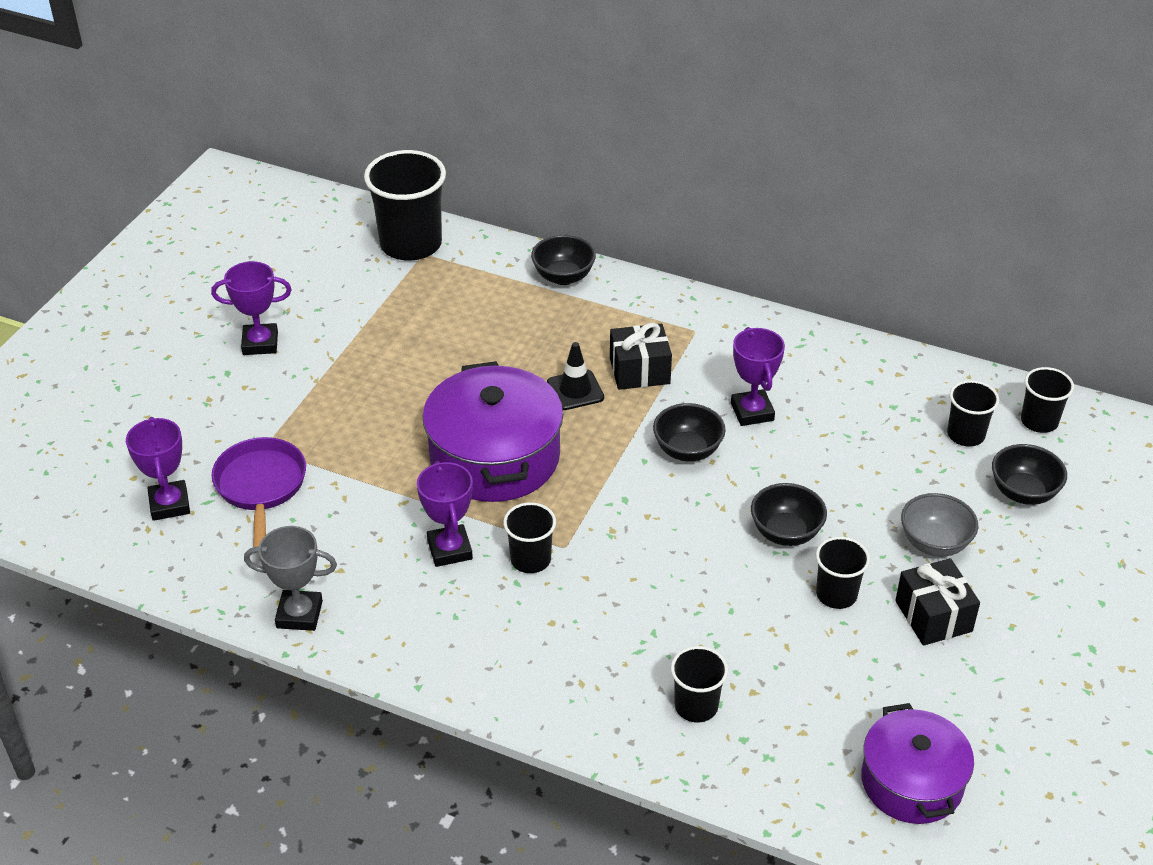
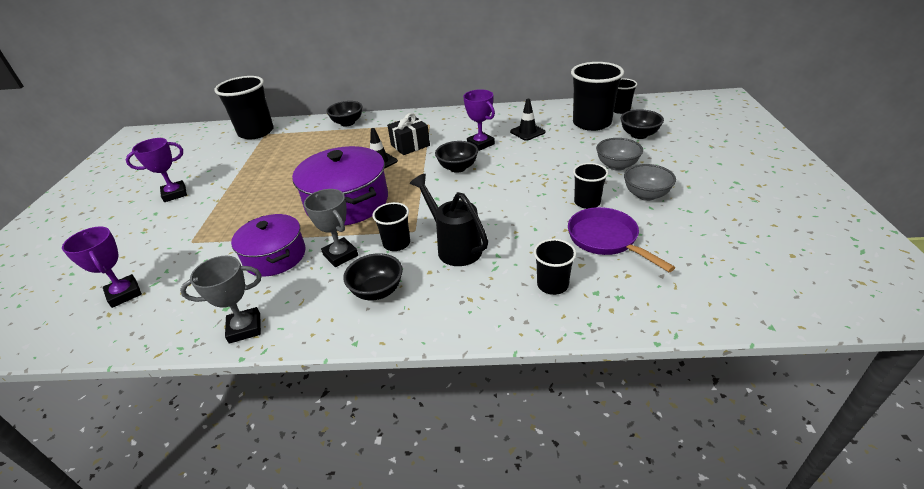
camera: 20 degrees left, 5 degrees down
(261, 487) = (193, 263): purple pan -> purple pan (606, 239)
(450, 549) = (340, 255): purple trophy -> grey trophy
(604, 596) = (454, 247): none -> black watering can
(785, 533) = (537, 185): black bowl -> black bowl (377, 291)
(844, 413) = (527, 132): none -> black traffic cone
(912, 782) = (714, 277): purple pot -> purple pot (275, 256)
(933, 616) = (646, 195): black gift -> grey bowl
(965, 435) = (592, 123): black cup -> black cup, size x1.86

